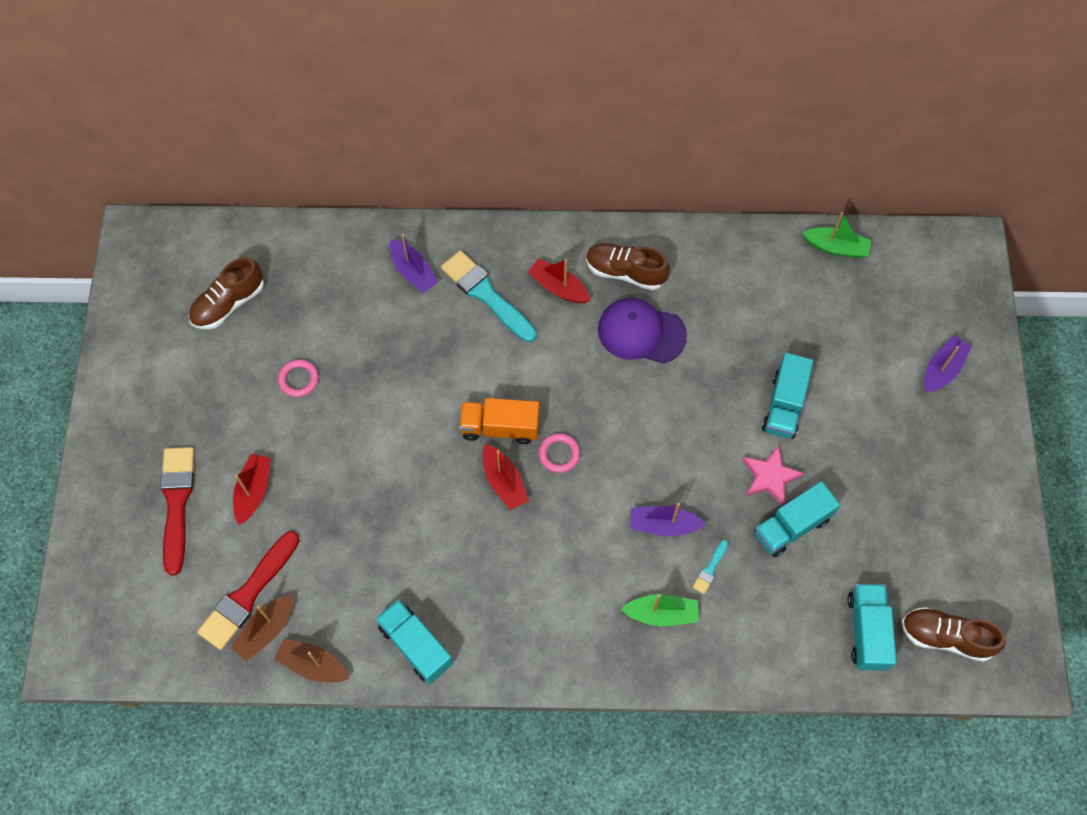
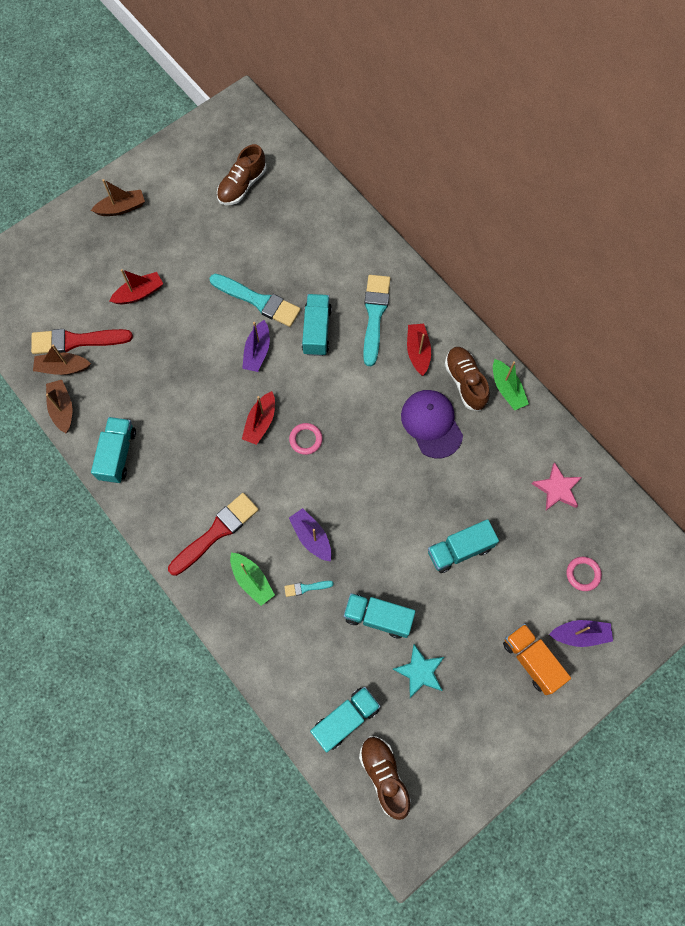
camera: 50 degrees right, 5 degrees up
(137, 436) = (121, 208): none -> brown boat
(177, 503) = (99, 261): red brush -> red brush (216, 532)
(229, 303) = (242, 185): brown shoe -> brown shoe turned 60 degrees counterclockwise
(298, 379) = (227, 260): pink ring -> pink ring (583, 574)
(371, 385) = (258, 301): none -> turquoise brush
(413, 272) = (352, 263): purple boat -> purple boat (257, 351)
(454, 357) = (316, 331): none -> turquoise truck
(500, 427) = (294, 392): orange truck -> orange truck (532, 660)
(770, 477) = (401, 578): pink star -> pink star (557, 489)
(836, 247) = (607, 498): green boat -> green boat (507, 389)
(872, 530) = (420, 671): none -> turquoise star

